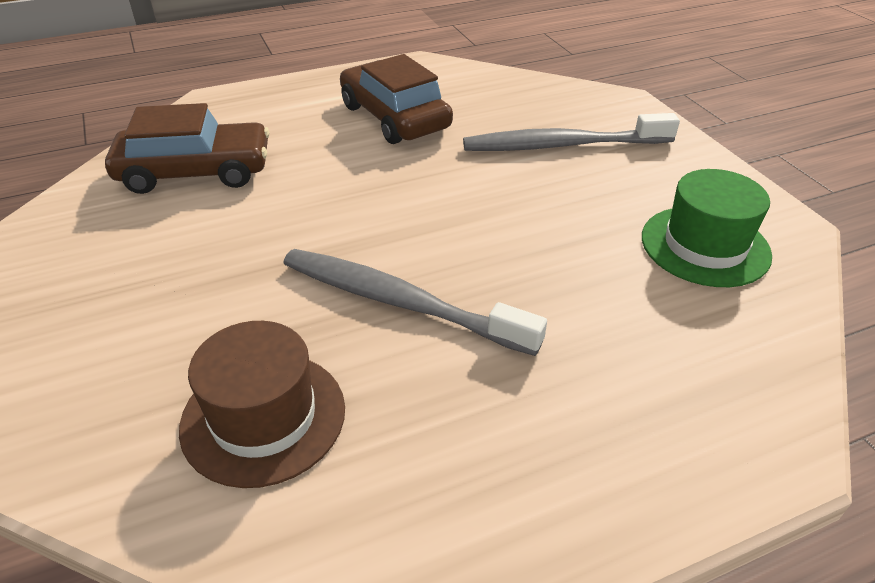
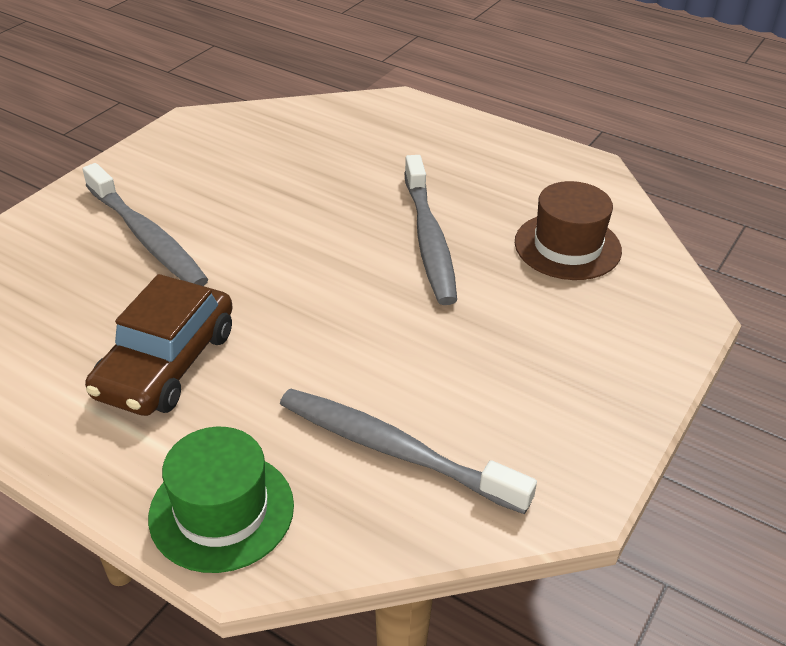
camera: 125 degrees left, 0 degrees up
(195, 171) = (394, 450): brown car -> grey toothbrush
(705, 246) = (246, 145): green hat -> green hat (221, 511)

